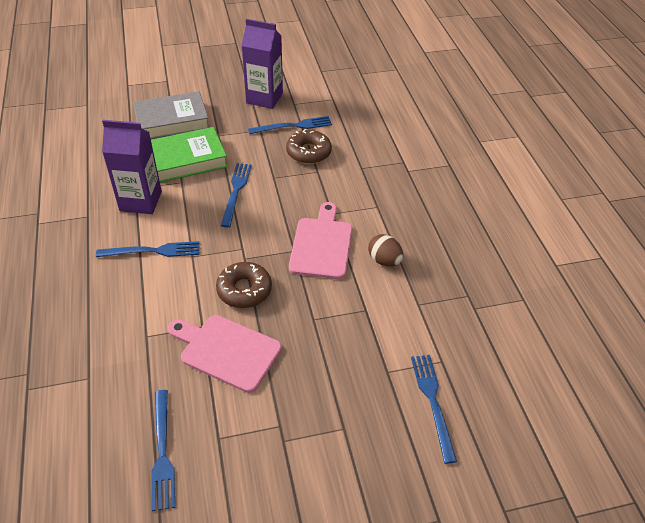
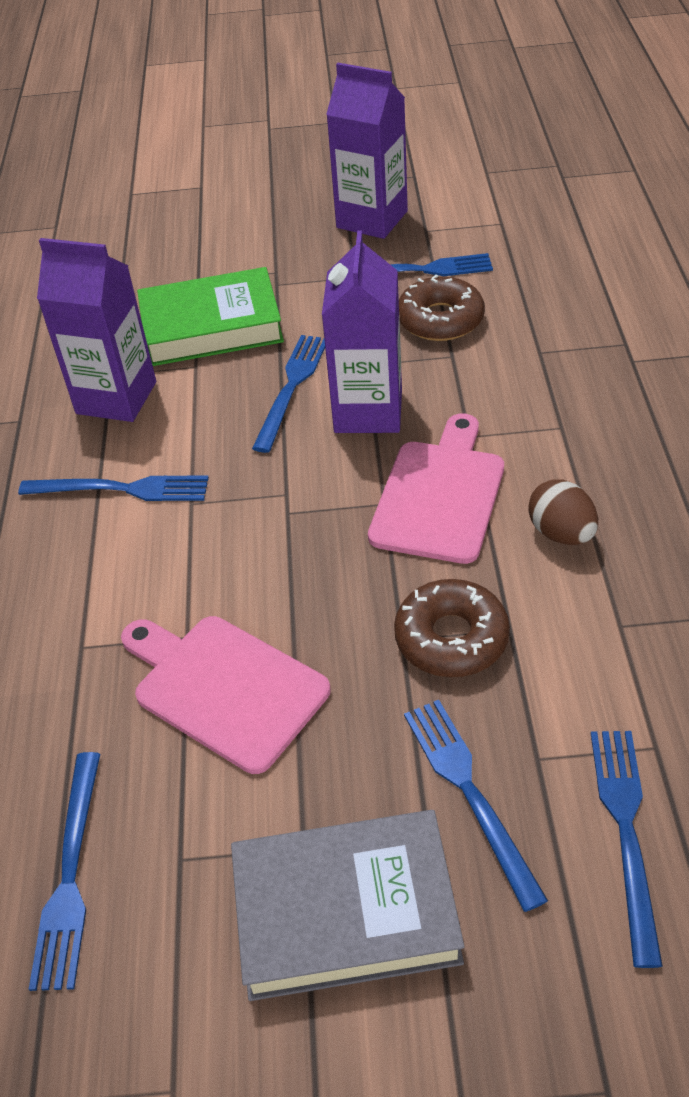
camera: 15 degrees right, 0 degrees up
(172, 121) = (197, 257): grey book -> grey book (346, 910)
(244, 290) = (277, 573): brown donut -> brown donut (451, 638)
(278, 203) = (368, 411): none -> purple carton
(357, 391) = (470, 792): none -> blue fork

